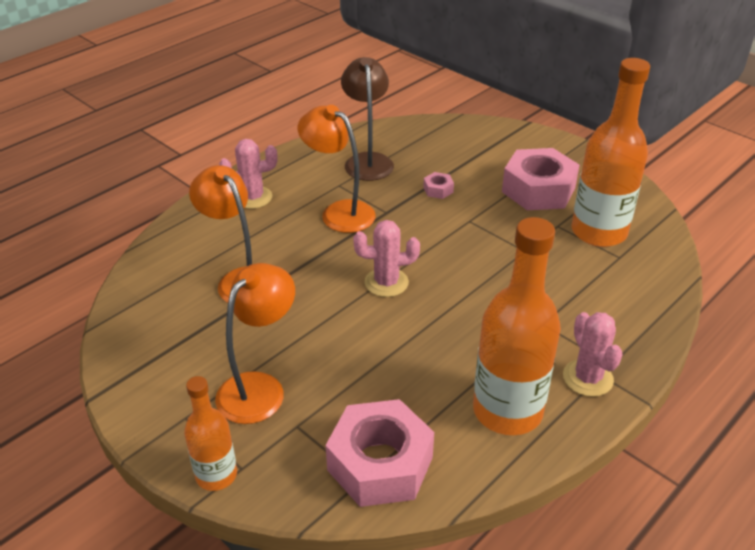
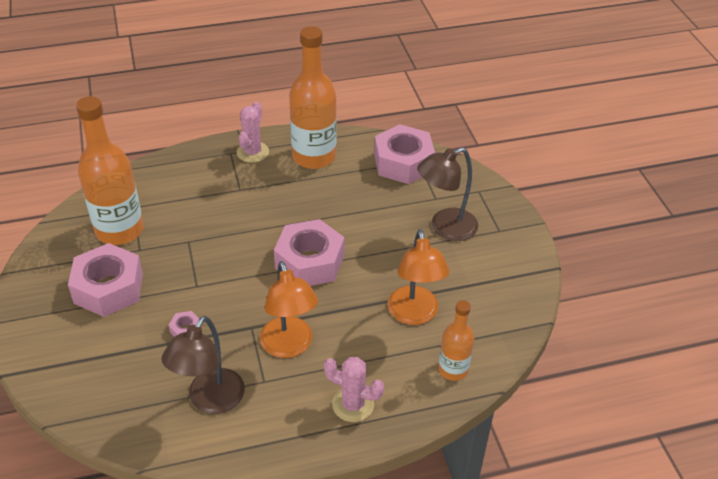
camera: 150 degrees left, 5 degrees up
(216, 475) = (494, 193): orange bottle -> orange bottle (453, 369)
(259, 388) = (445, 228): orange lamp -> brown lamp
(386, 282) = (309, 262): pink cactus -> pink nut

